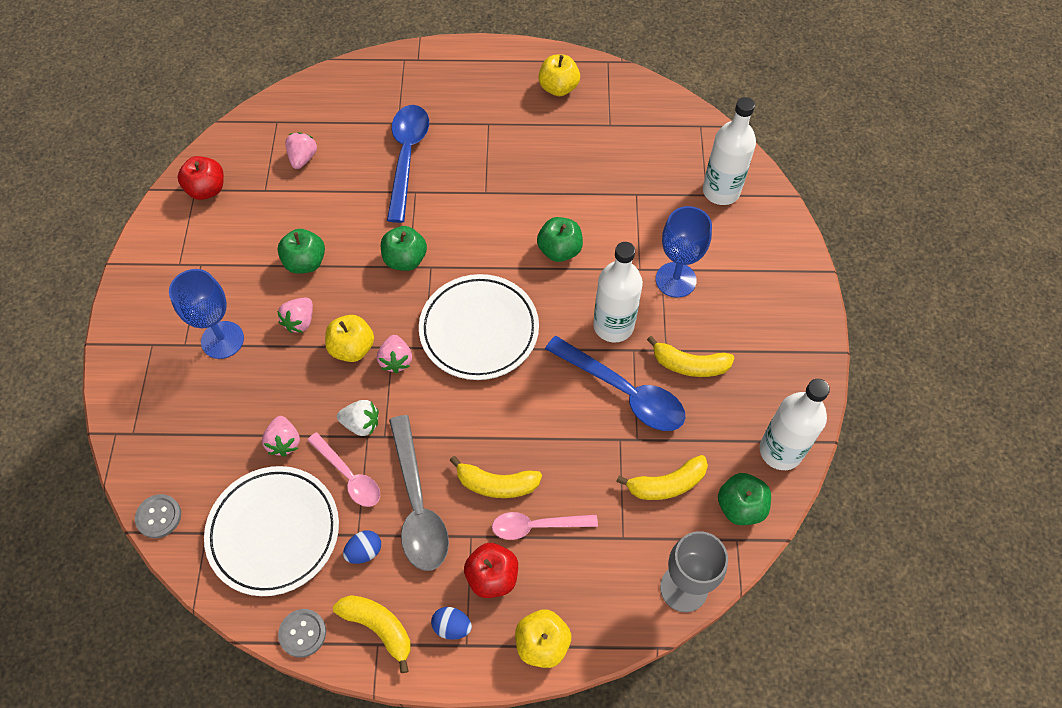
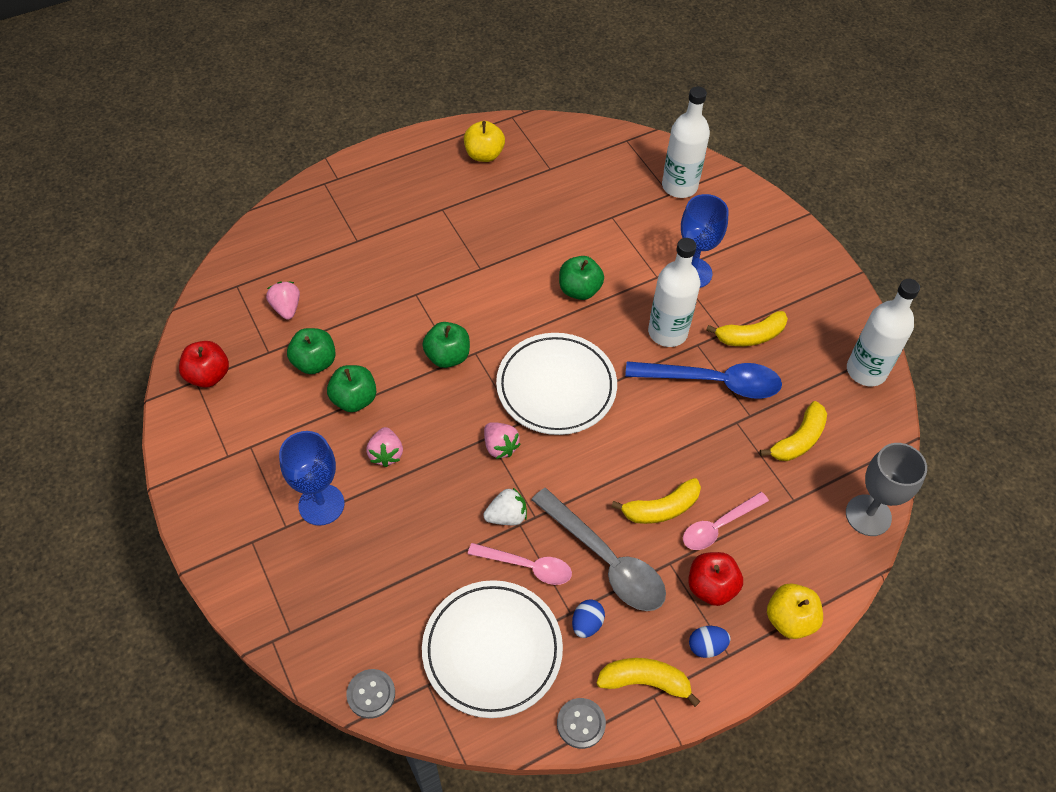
camera: 30 degrees left, 5 degrees down
(284, 442) = (446, 567): pink strawberry -> none
(352, 348) = (452, 454): yellow apple -> none
(407, 158) = (387, 267): blue spoon -> none
(740, 507) = (866, 429): green apple -> green apple (314, 362)

